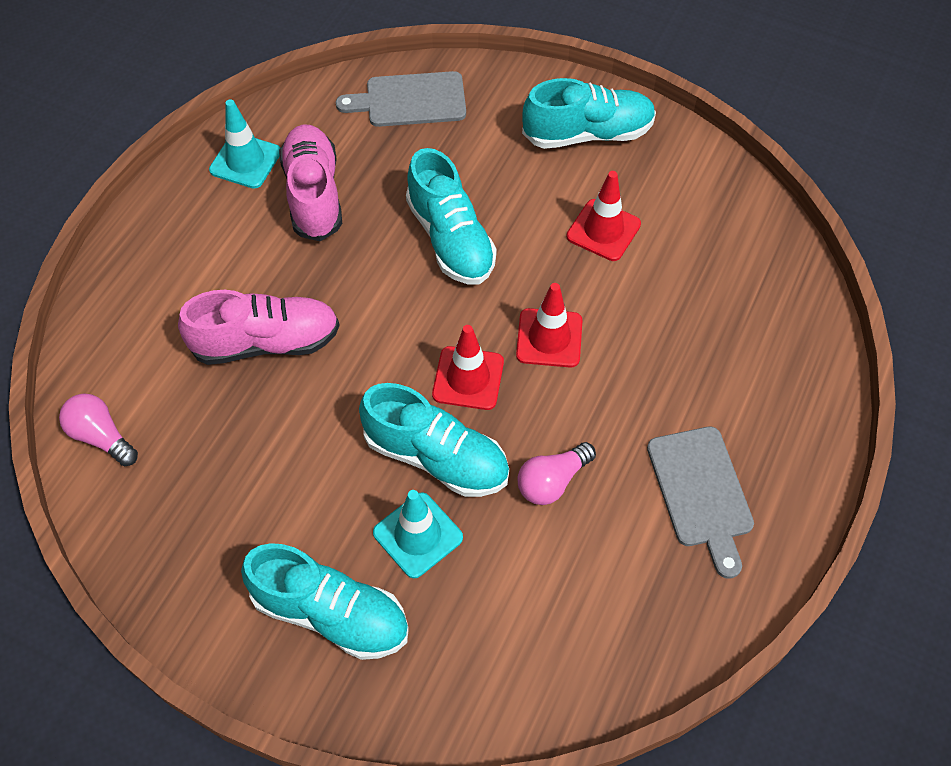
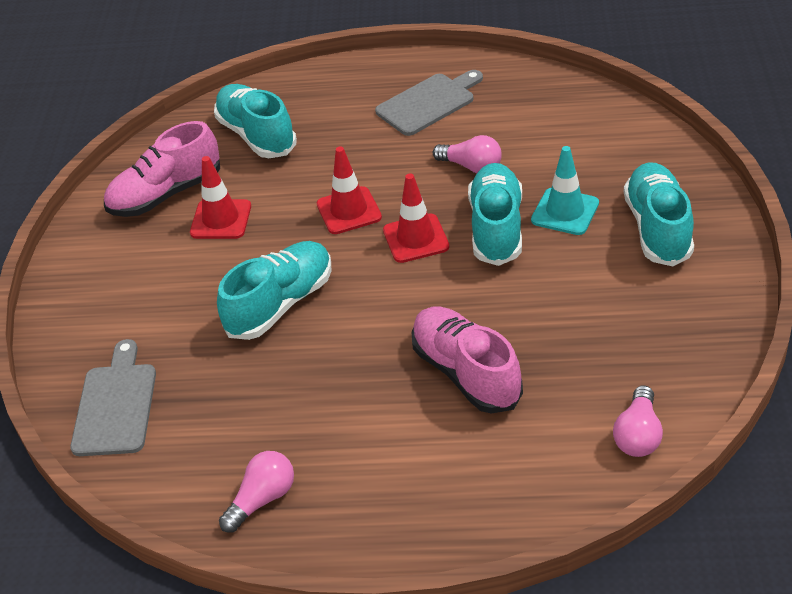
camera: 110 degrees left, 15 degrees down
(245, 161) = (262, 499): turquoise traffic cone -> pink light bulb
(314, 194) = (278, 421): pink shoe -> pink shoe (166, 194)
(410, 100) = (116, 405): grey cutting board -> grey cutting board turned 150 degrees counterclockwise
(588, 134) = (110, 266): turquoise shoe -> turquoise shoe (256, 135)

